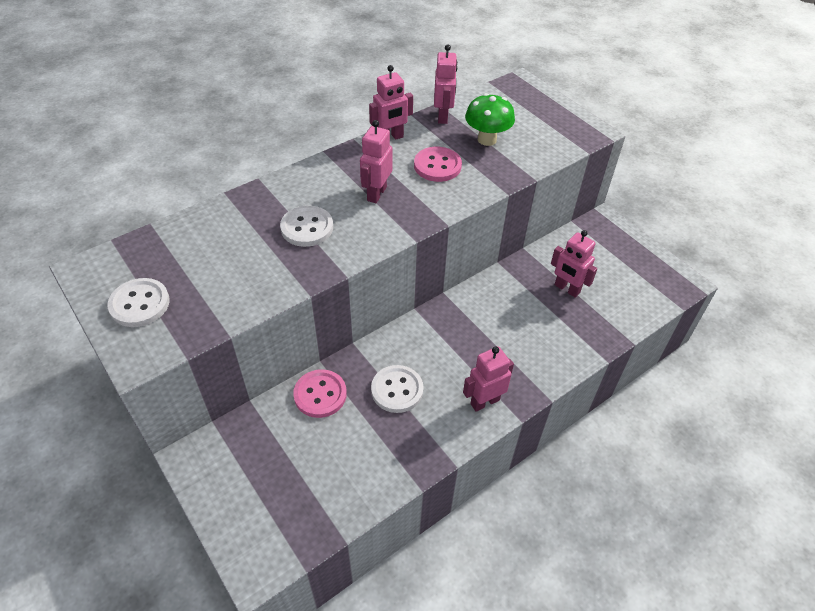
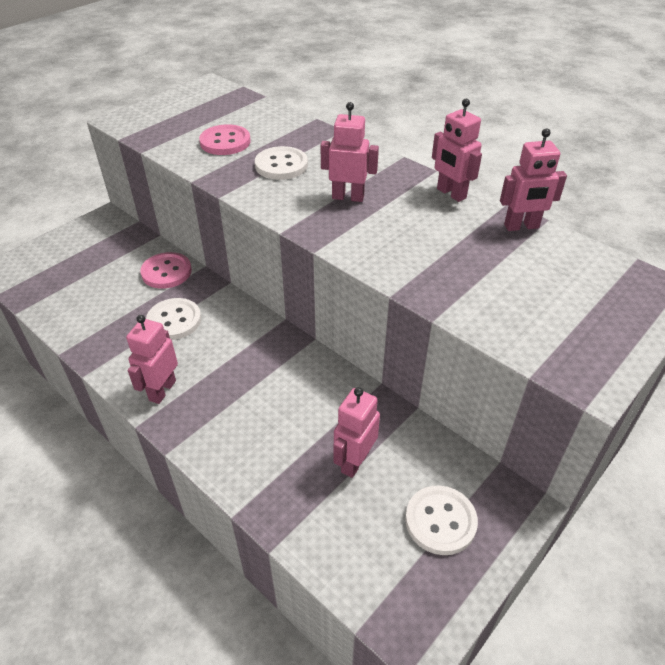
camera: 80 degrees right, 5 degrees down
(139, 304) = (174, 110): white button -> white button (440, 521)
(437, 166) = (417, 233): pink button -> pink button (225, 142)
(484, 401) = (162, 390): pink robot -> pink robot turned 120 degrees counterclockwise
(487, 139) = (496, 268): green mushroom -> none

